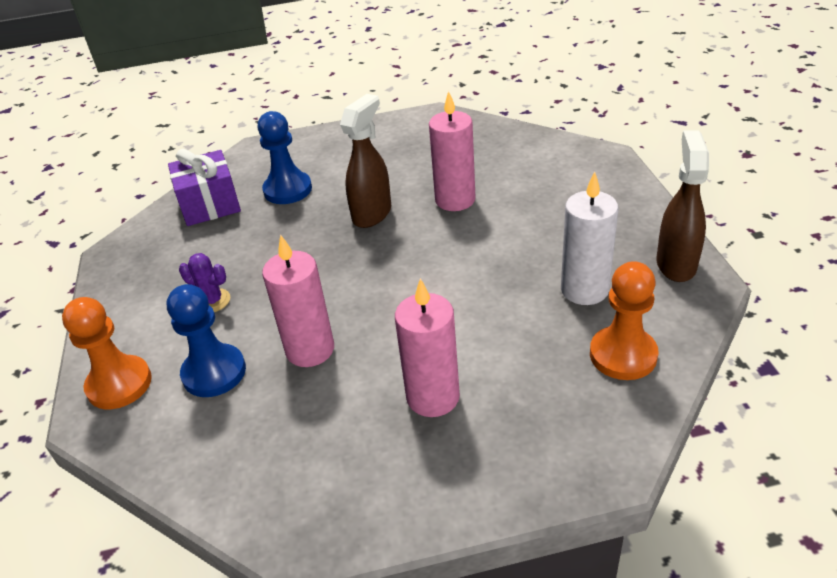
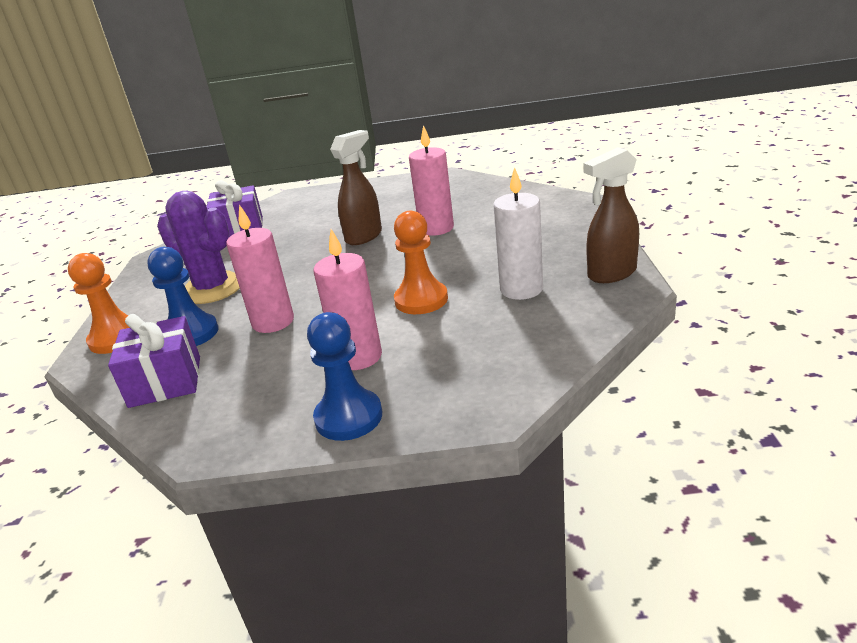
camera: 10 degrees right, 10 degrees down
(211, 447) = (165, 381): none -> purple gift
(212, 301) = (212, 288): purple cactus -> purple cactus, size x2.06
(288, 190) = (304, 221): blue pawn -> blue pawn (348, 417)
(623, 355) = (536, 335): orange pawn -> orange pawn (421, 300)
(676, 264) = (611, 274): brown spray bottle -> brown spray bottle turned 135 degrees counterclockwise

